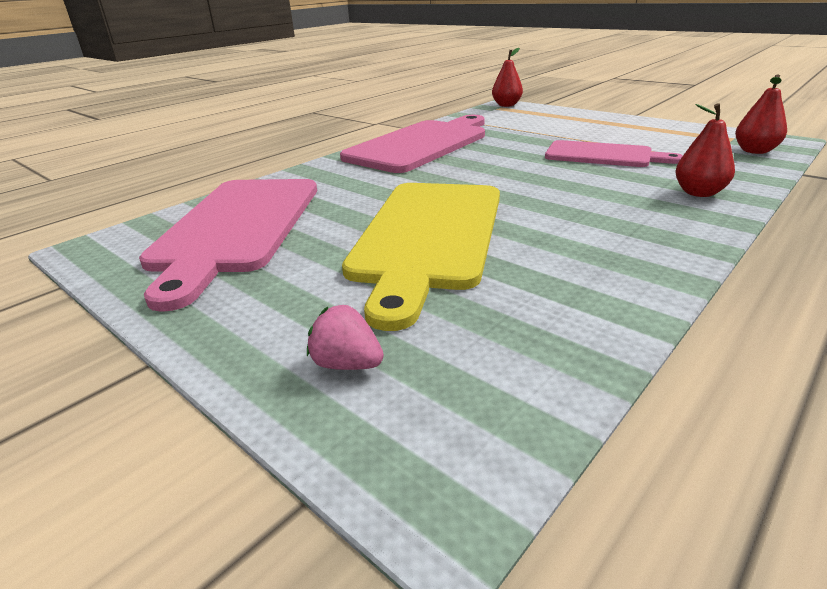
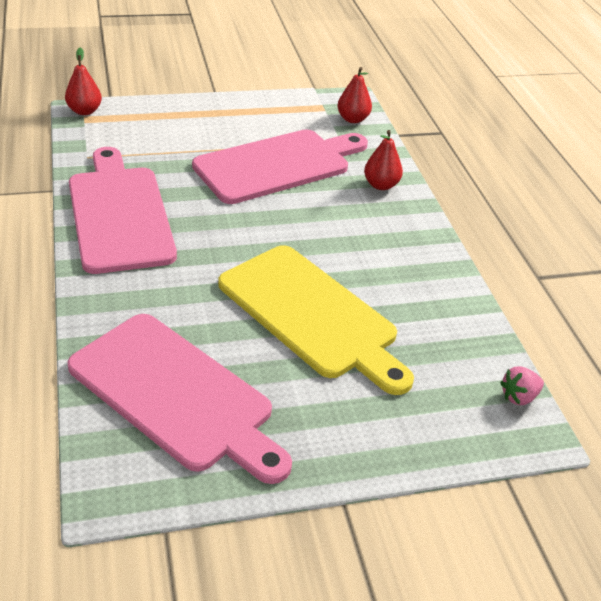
camera: 60 degrees left, 10 degrees up
(347, 364) = (426, 420): pink strawberry -> pink strawberry (519, 397)
(603, 155) = (278, 165): pink cutting board -> pink cutting board, size x1.65

